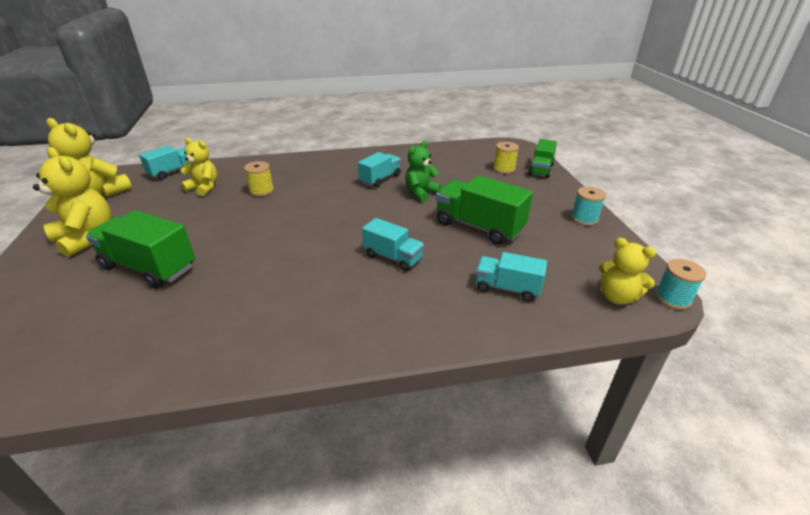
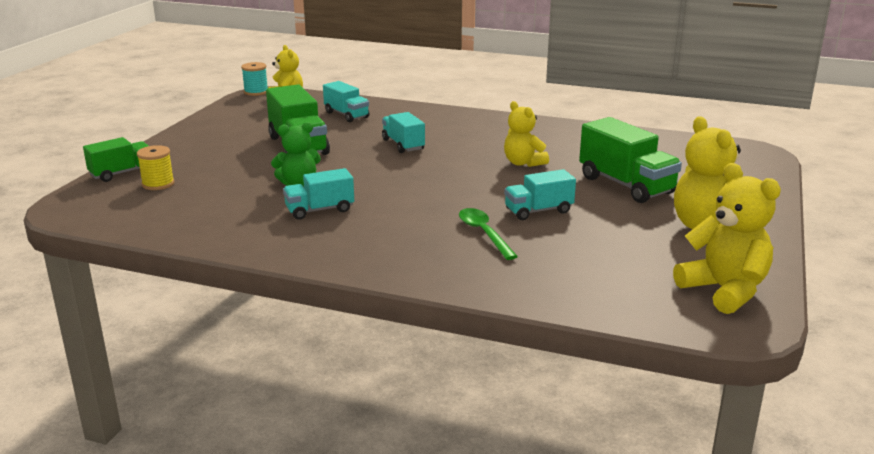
camera: 150 degrees left, 10 degrees down
(172, 172) = (614, 304): turquoise truck -> turquoise truck (538, 211)
(204, 188) = (563, 258): yellow teddy bear -> yellow teddy bear (523, 163)
(261, 191) = (484, 233): yellow spool -> green spoon
(584, 219) = (200, 130): turquoise spool -> none

